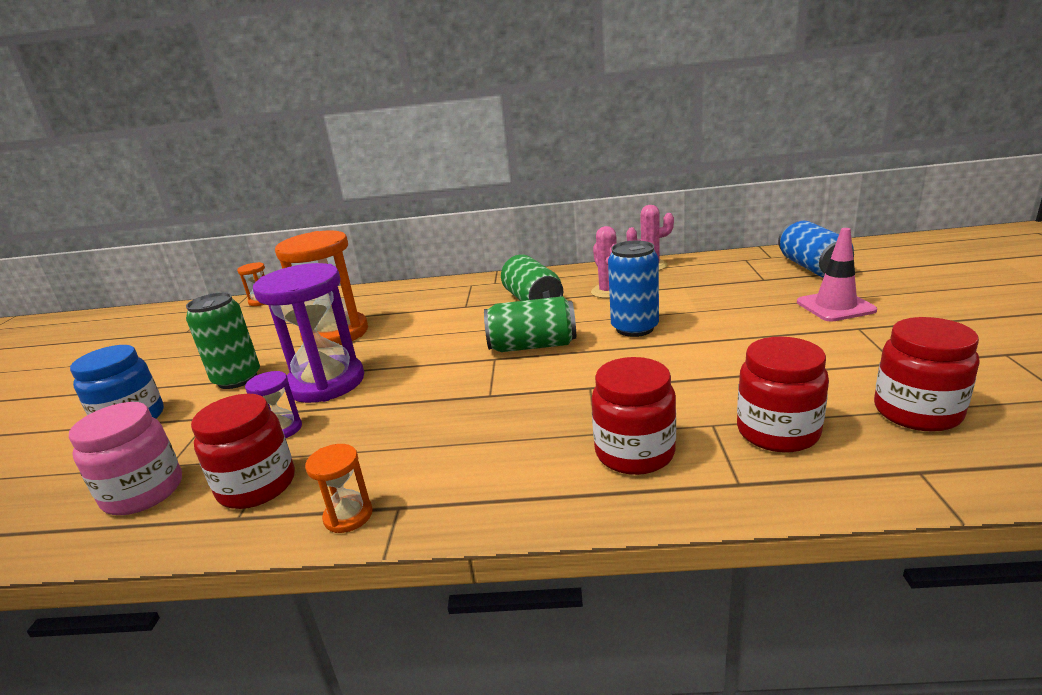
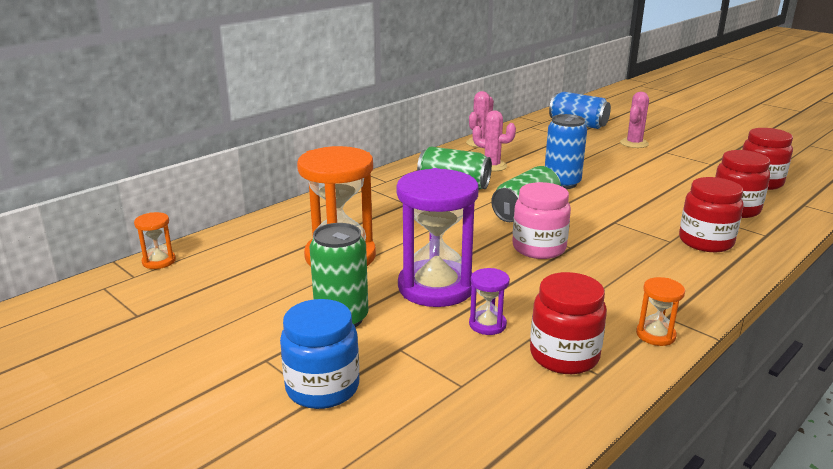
camera: 50 degrees left, 0 degrees up
(144, 492) = (493, 406): pink jar -> pink jar (539, 248)
(835, 306) = (634, 143): pink traffic cone -> pink cactus

